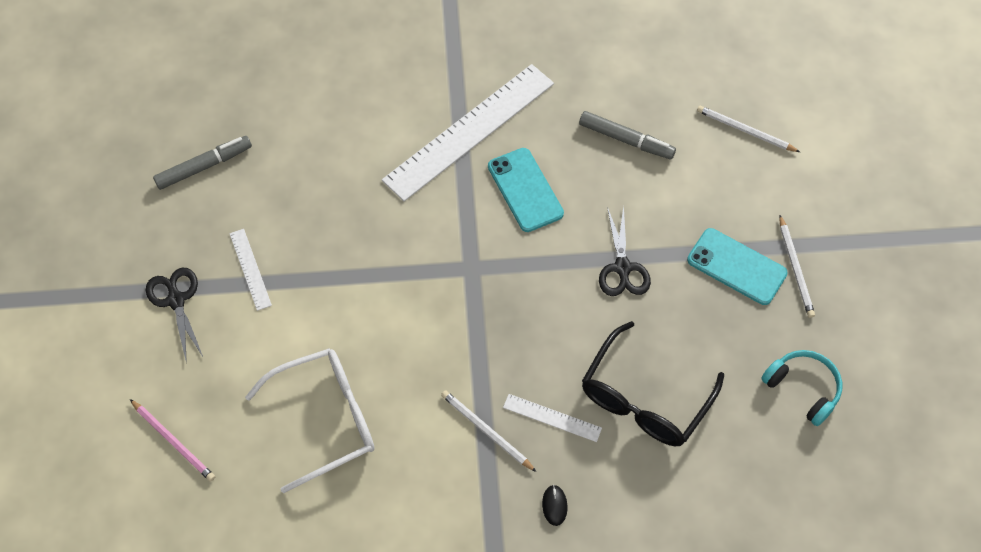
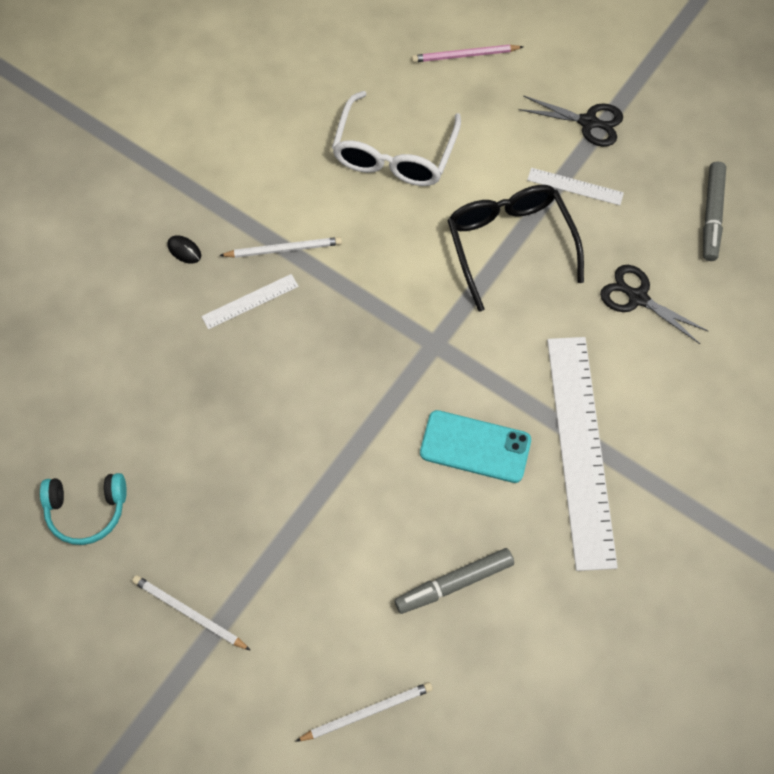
camera: 130 degrees right, 5 degrees up
(622, 268) = (326, 462): black scissors -> black scissors (637, 297)
(644, 399) = (199, 379): black glasses -> black glasses (509, 244)
(736, 266) = (239, 561): turquoise phone -> none

